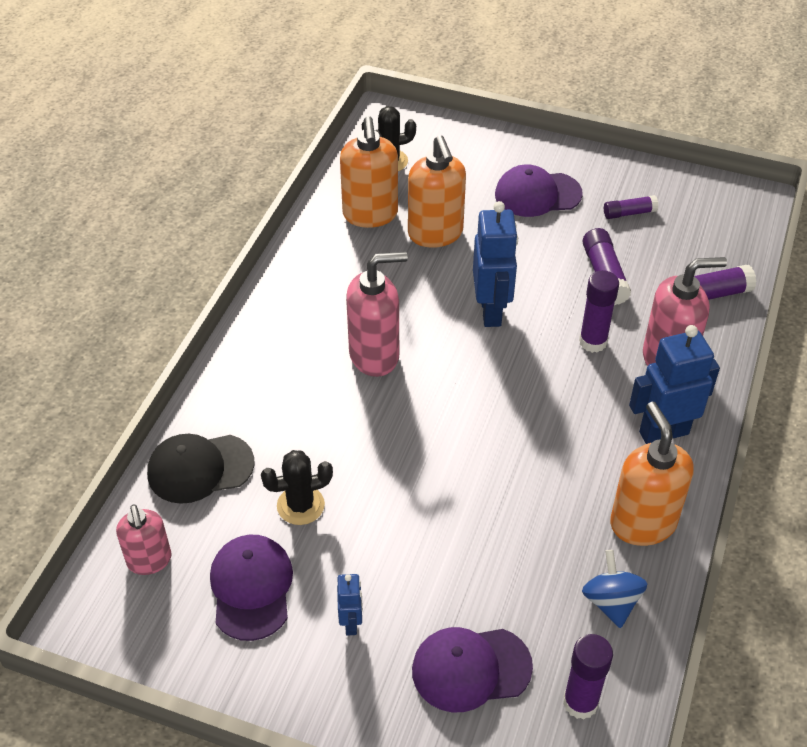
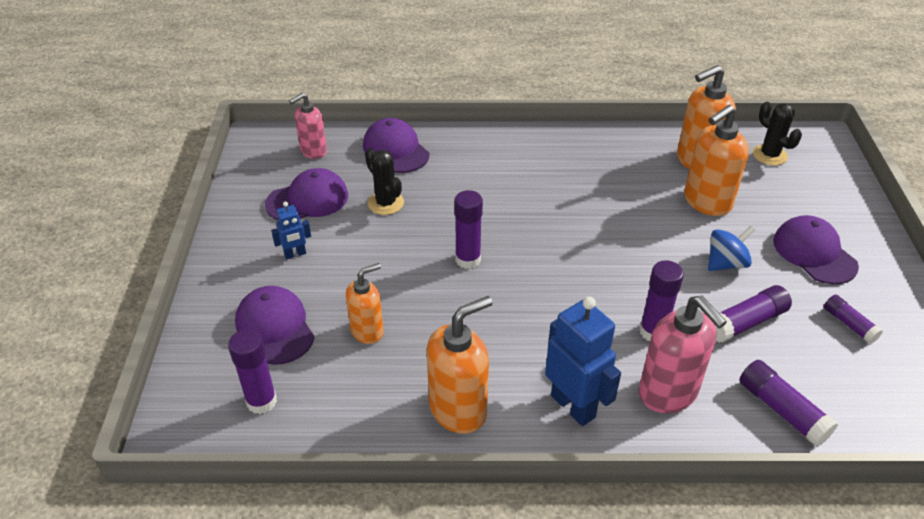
camera: 70 degrees right, 5 degrees down
(200, 468) = (396, 150): black cap -> purple cap
(375, 355) = (547, 202): pink soap dispenser -> none
(435, 453) = (468, 259): none -> purple glue stick
(491, 311) = (642, 256): blue robot -> none
(509, 576) = (367, 331): none -> orange soap dispenser
(611, 602) = (365, 403): blue spinning top -> blue spinning top (726, 263)

